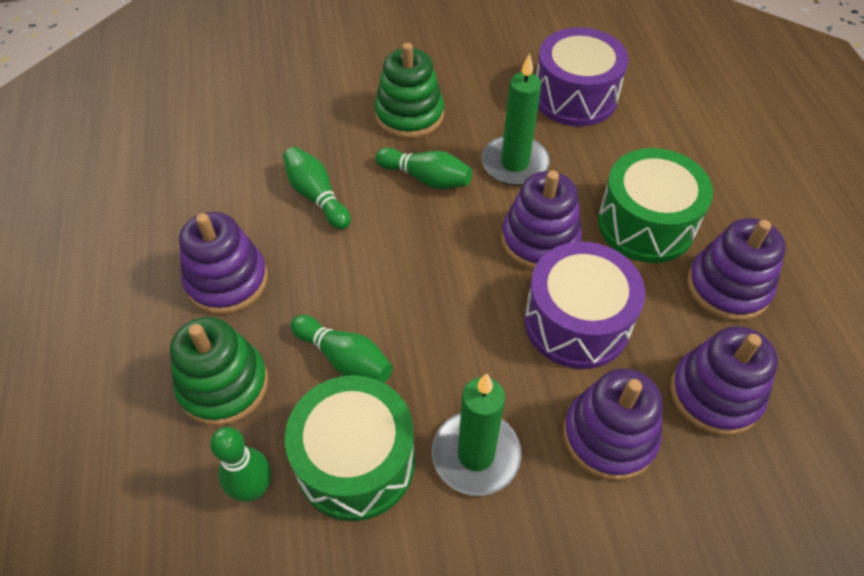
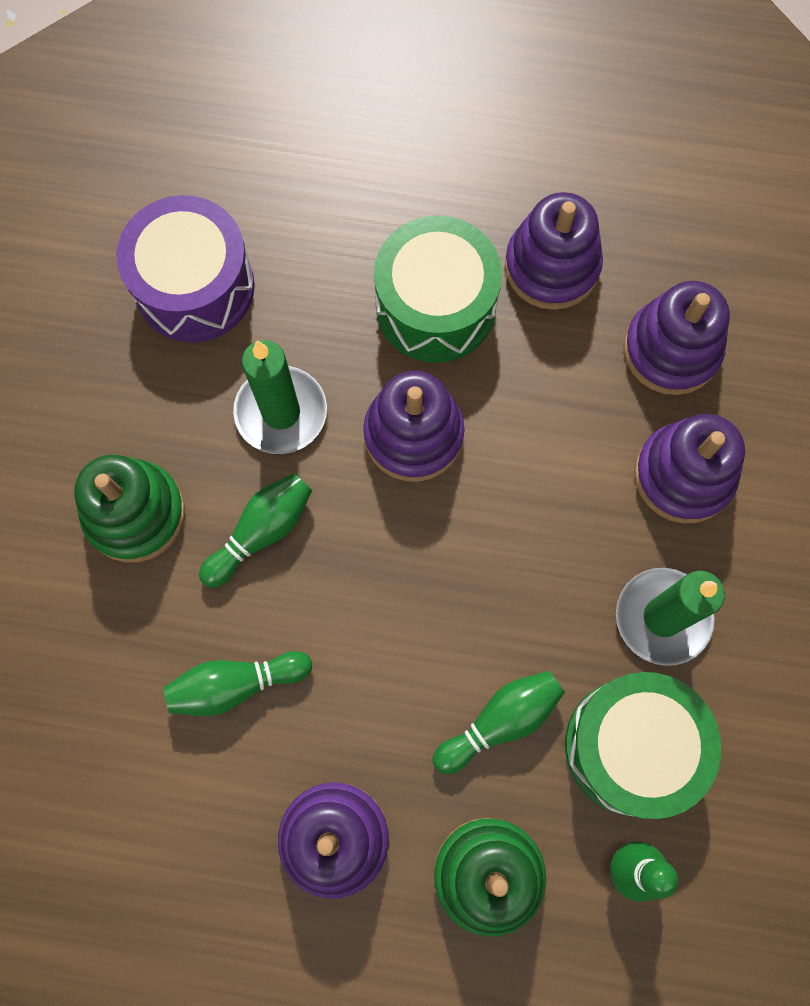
camera: 70 degrees left, 20 degrees up
(576, 322) = (540, 445): purple drum -> none

